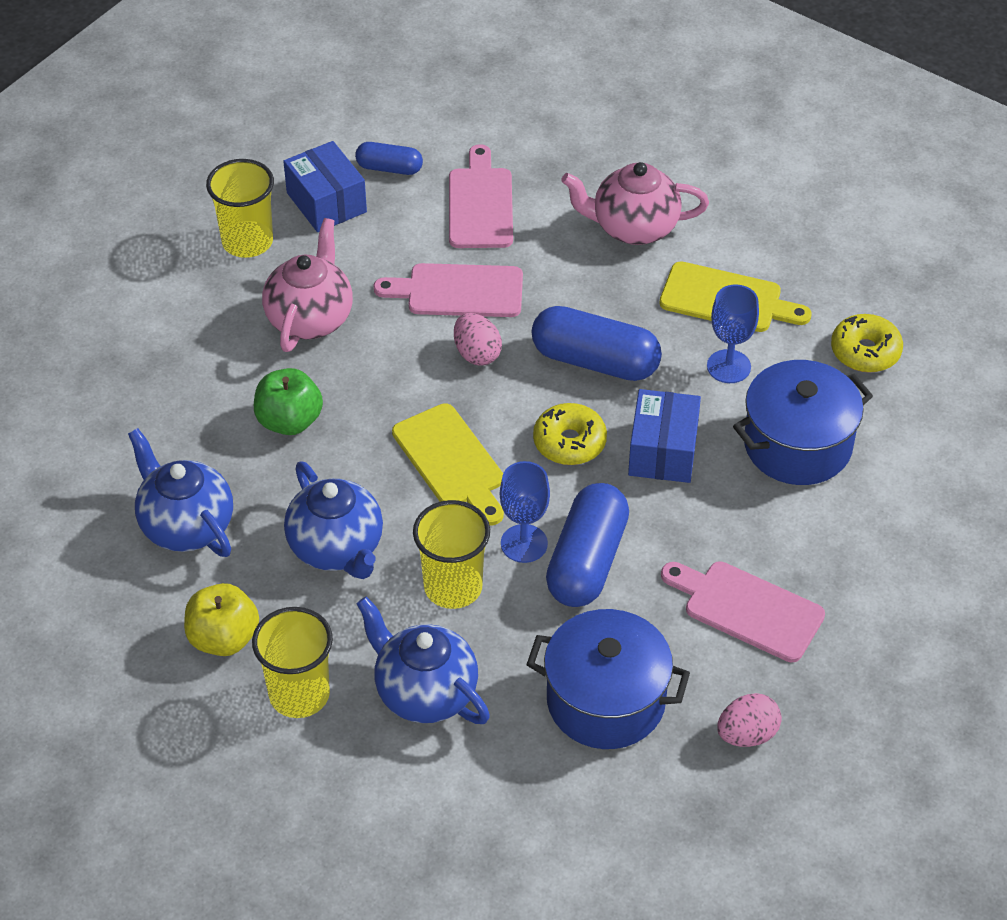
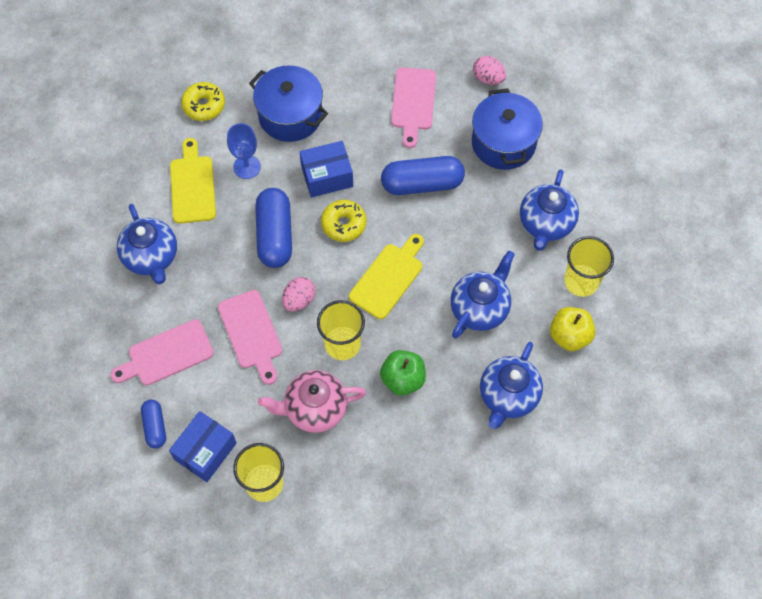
camera: 115 degrees left, 15 degrees up
(453, 587) = (473, 239): yellow cup -> yellow cup (342, 344)
(524, 543) = (426, 218): blue goblet -> none
(633, 227) = (151, 257): pink teapot -> blue teapot

